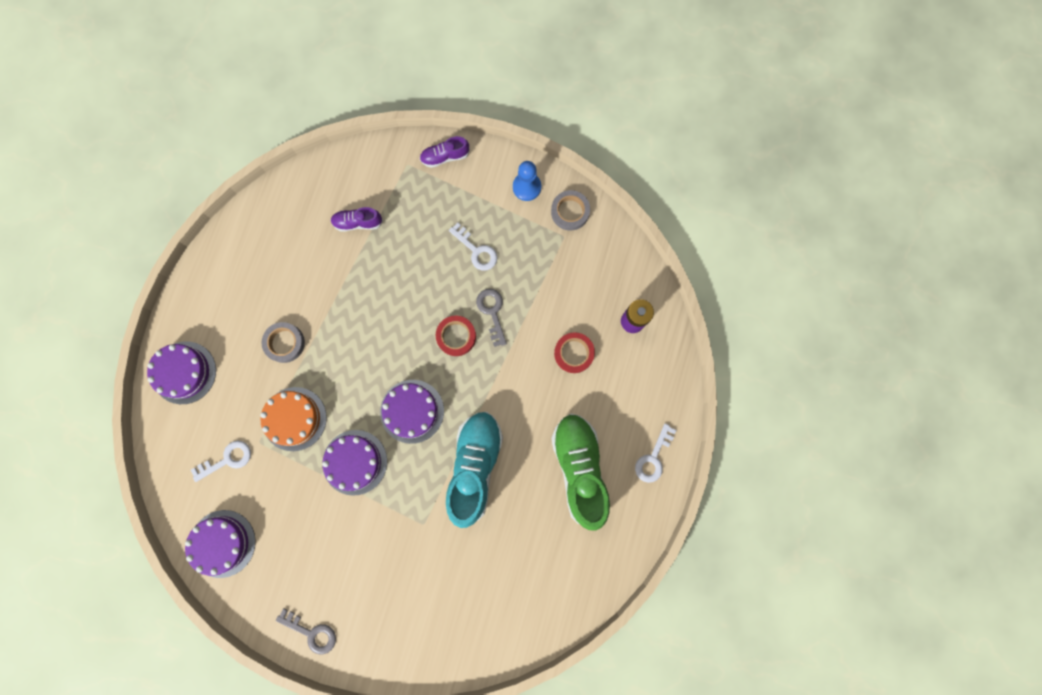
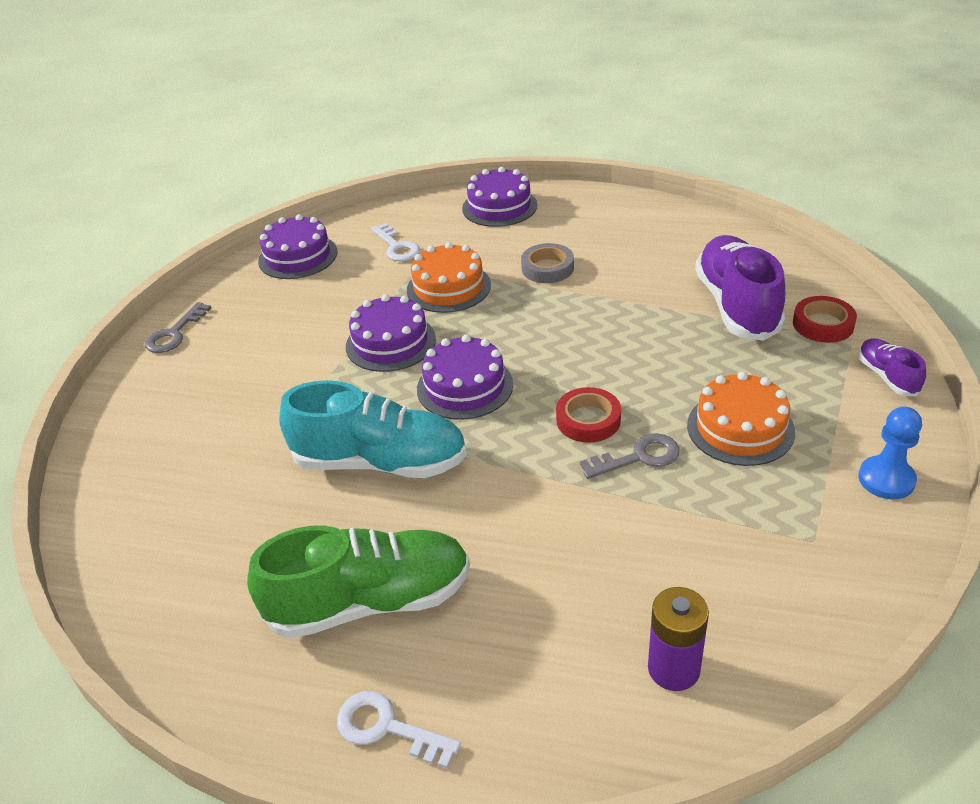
camera: 90 degrees right, 40 degrees down
(358, 222) = (736, 305): purple shoe -> purple shoe, size x2.05
(476, 250) = (740, 428): white key -> orange cake
(570, 212) = (867, 545): grey tape -> none
(574, 353) = (587, 575): red tape -> red tape (823, 324)

